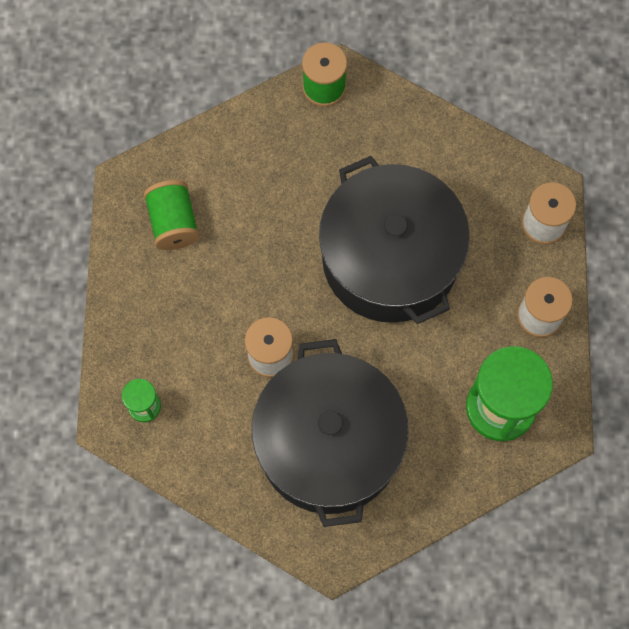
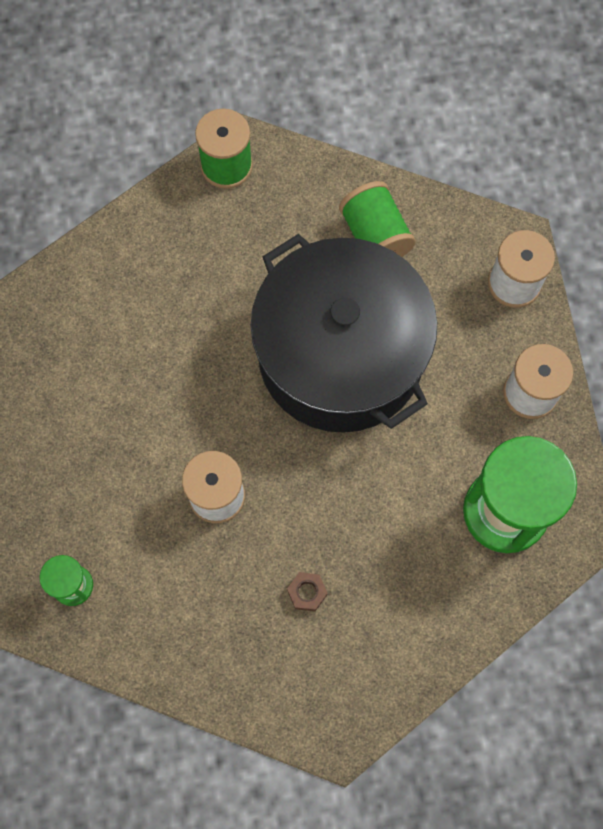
camera: 10 degrees left, 0 degrees up
(173, 223) = (73, 355): green spool -> green spool (375, 236)
(329, 444) = (307, 592): black pot -> brown nut

